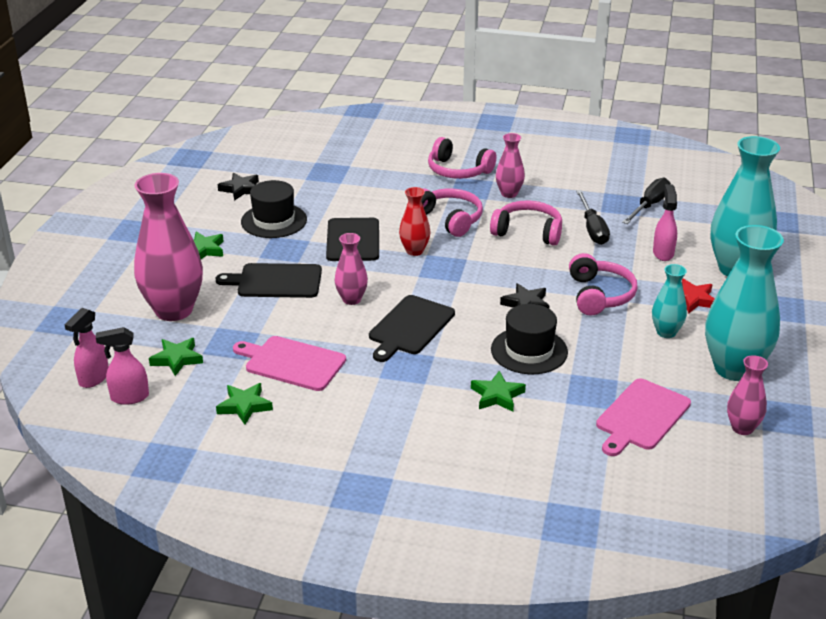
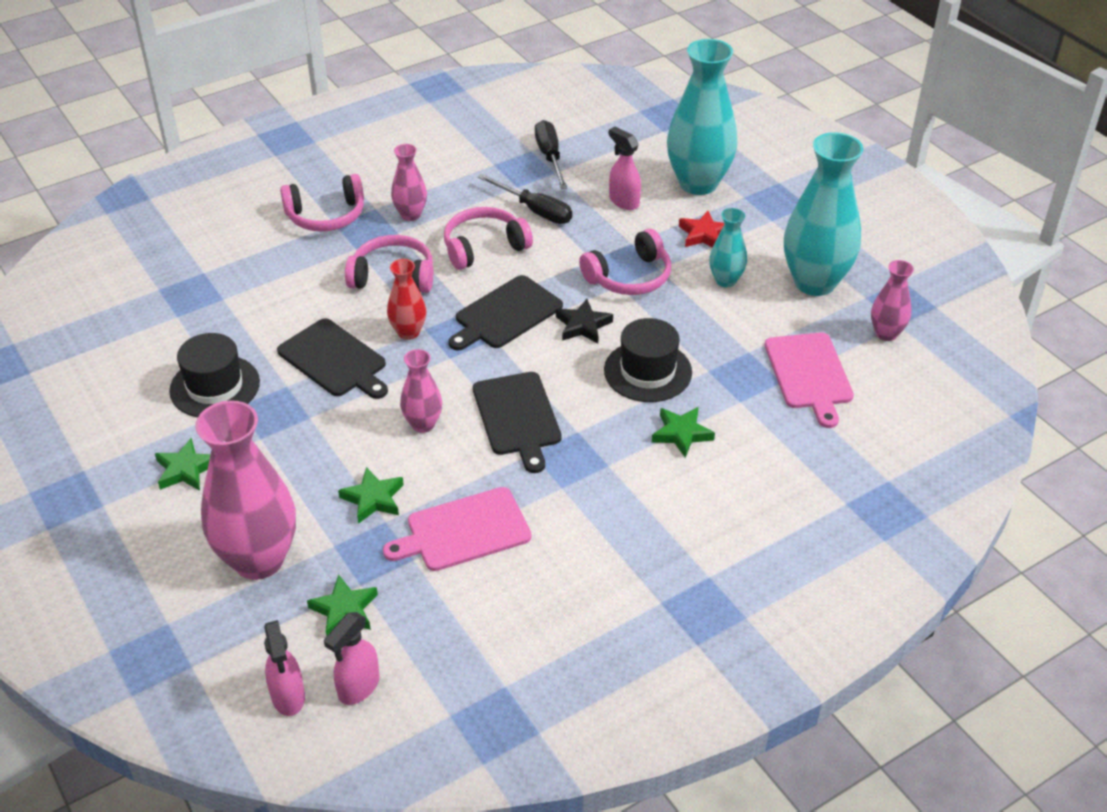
camera: 45 degrees left, 10 degrees up
(240, 189) = (120, 371): black star -> none
(244, 406) = (485, 608): green star -> green star (373, 499)
(276, 281) = (319, 454): black cutting board -> black cutting board (506, 314)
(599, 295) = (629, 277): pink headphones -> pink headphones turned 105 degrees clockwise

